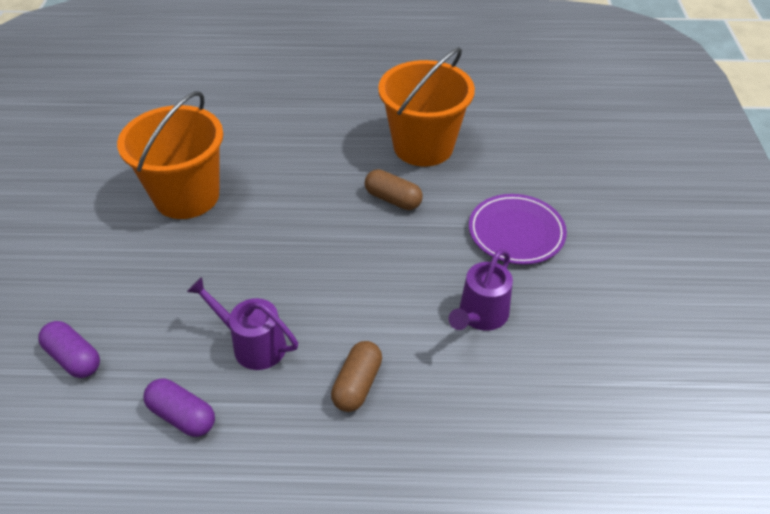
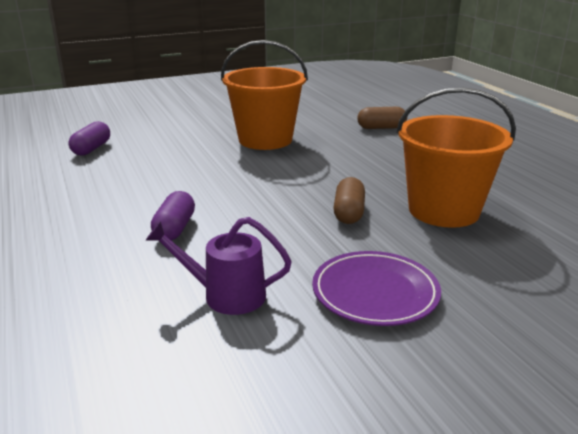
camera: 65 degrees right, 20 degrees down
(182, 416) = (51, 191): purple capsule -> purple capsule (174, 228)
(252, 344) = (130, 196): purple watering can -> none
(357, 384) = (104, 248): brown capsule -> brown capsule (381, 128)

